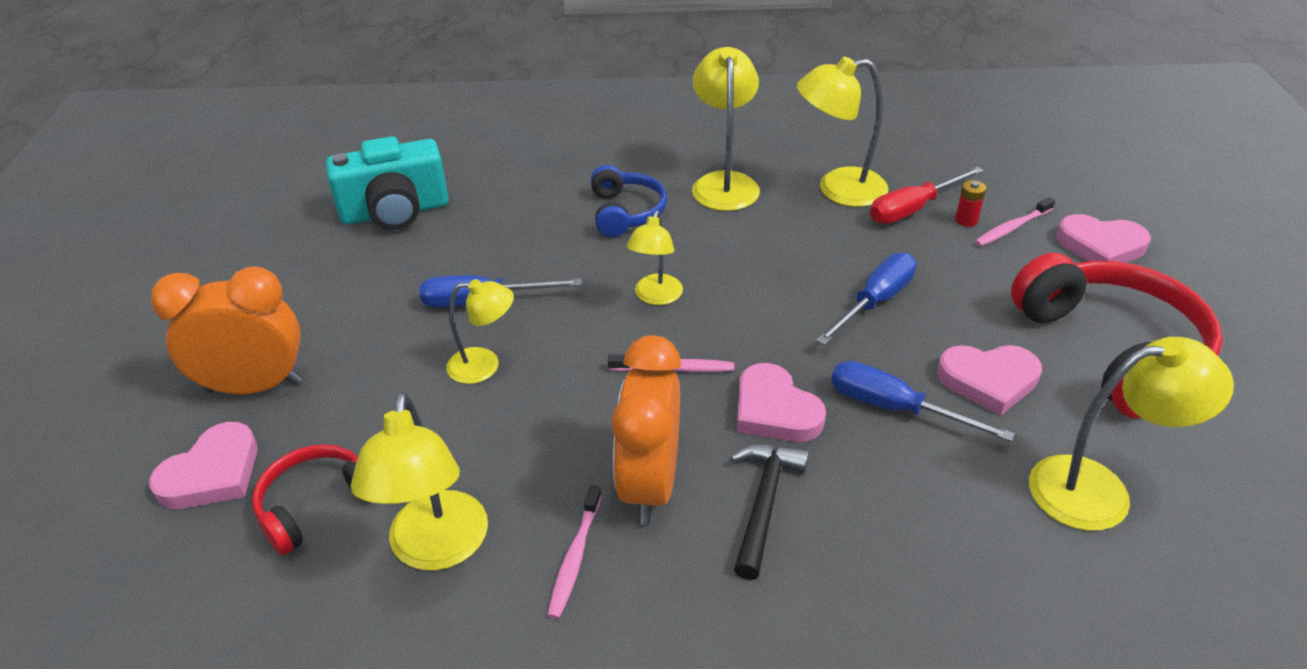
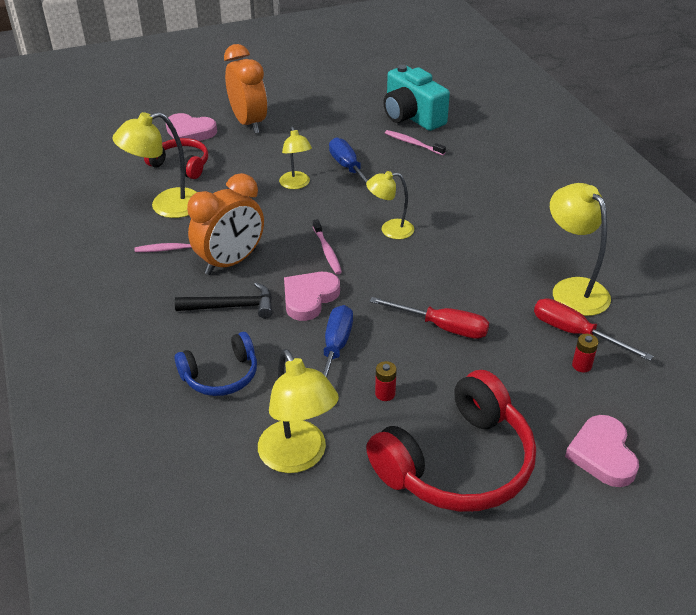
camera: 70 degrees right, 0 degrees up
(625, 212) = (471, 198): blue headphones -> blue headphones (221, 375)
(649, 485) = (231, 262): orange clock -> orange clock turned 150 degrees clockwise
(724, 183) = (538, 232): yellow lamp -> none
(875, 302) = (442, 327): blue screwdriver -> red screwdriver
(988, 380) = (385, 394): pink heart -> red battery
(1012, 228) = (590, 394): pink toothbrush -> pink toothbrush (413, 143)

